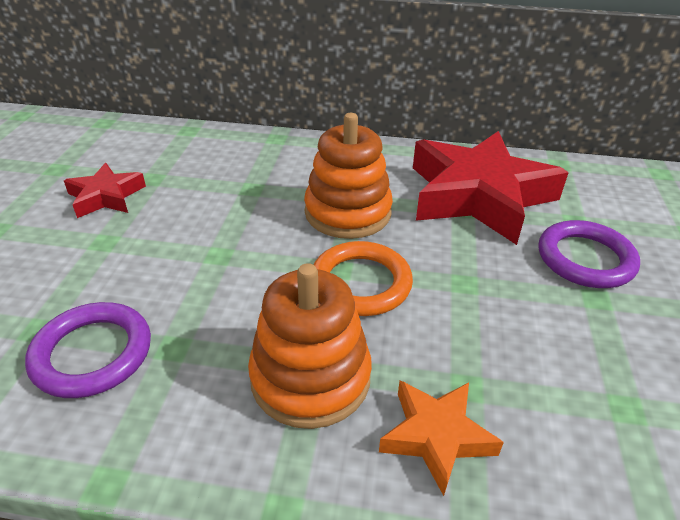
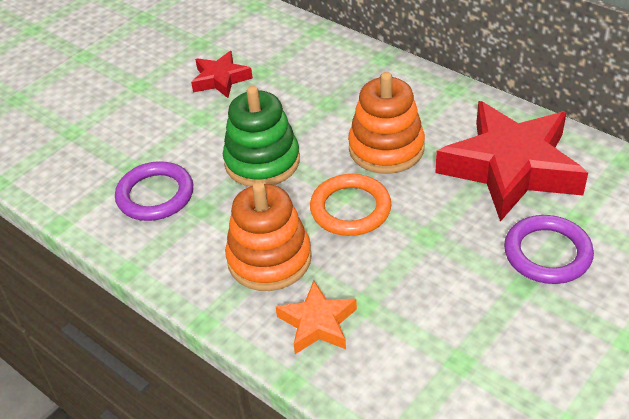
camera: 35 degrees right, 5 degrees up
(218, 266) = (262, 162): none -> green stacking toy

